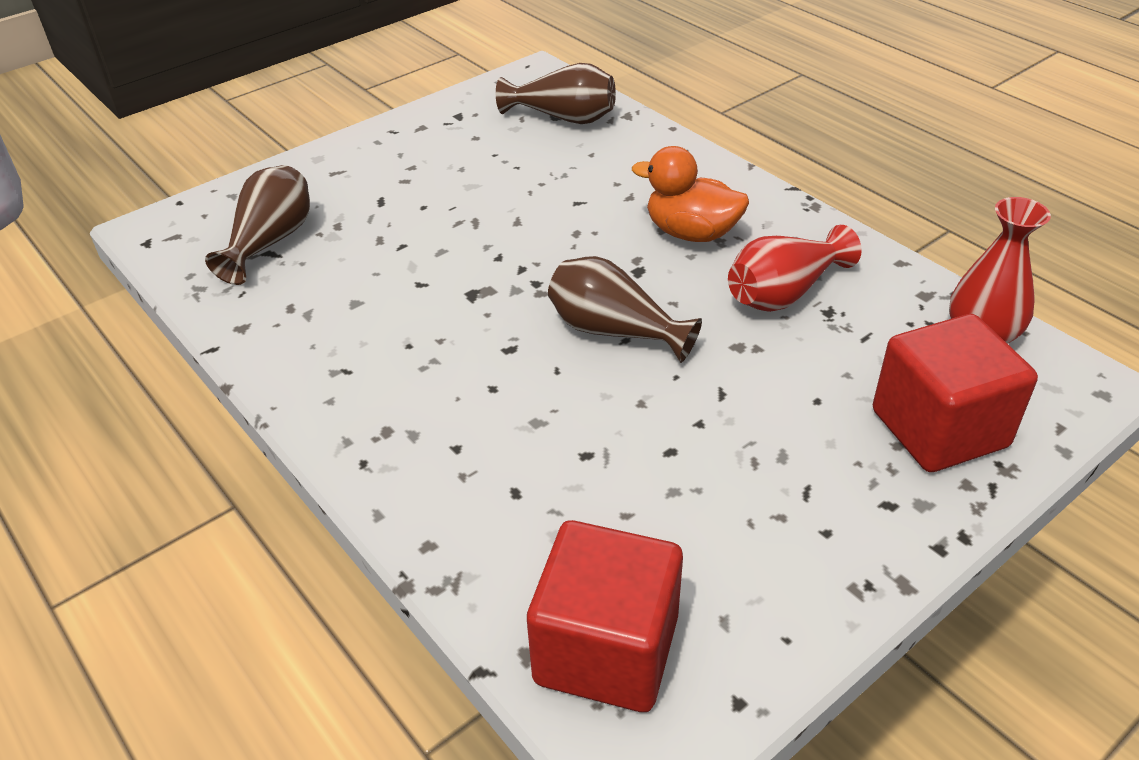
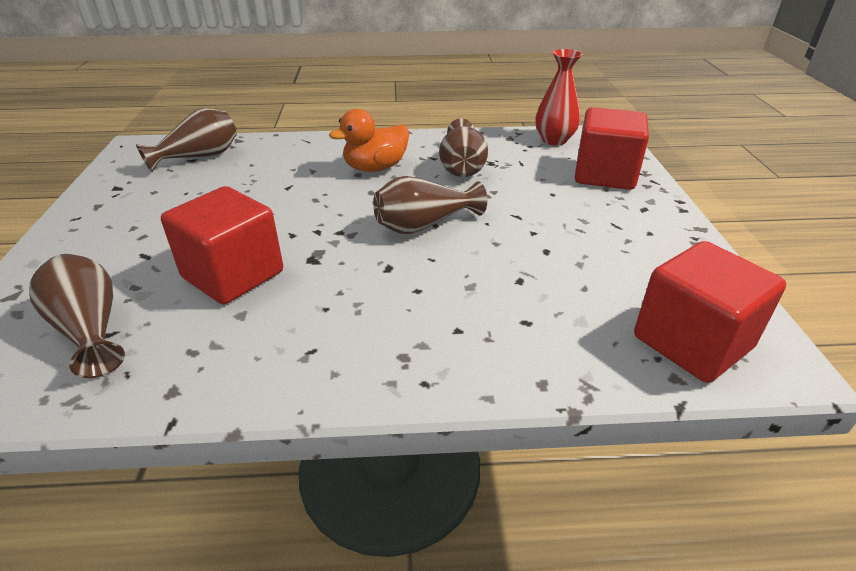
camera: 55 degrees left, 5 degrees down
(402, 264) = (233, 275): none -> red cube
(784, 293) = (462, 166): red vase -> brown vase

